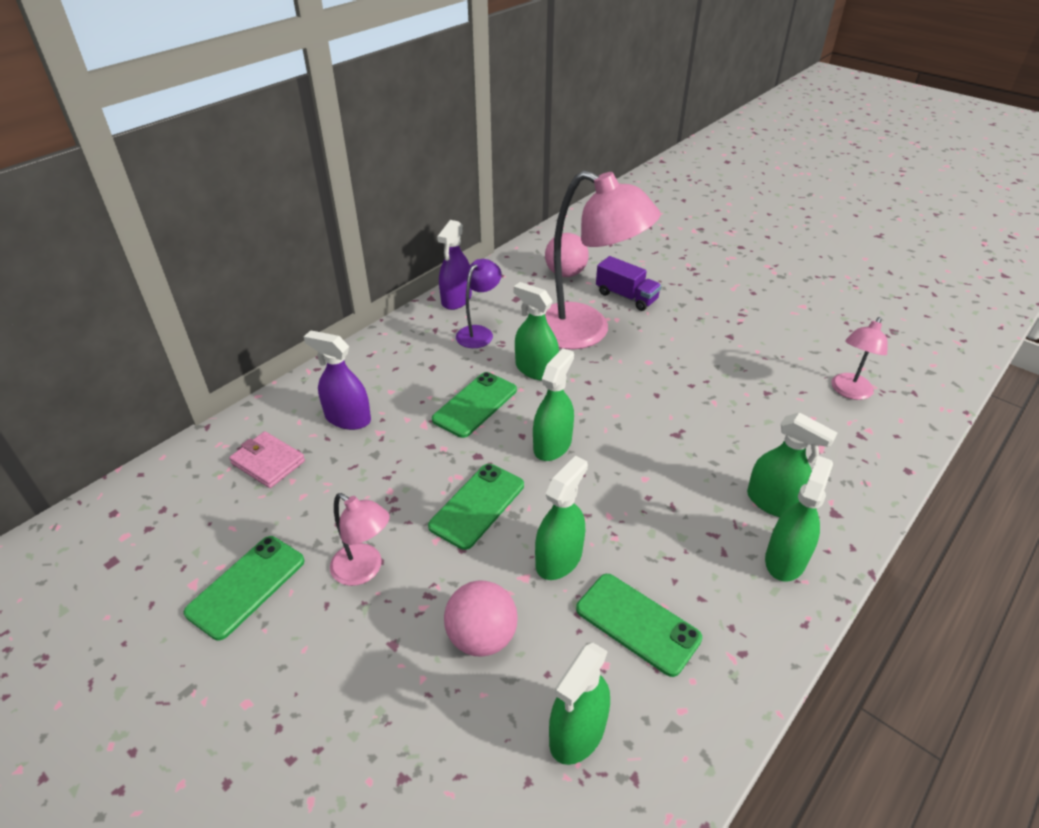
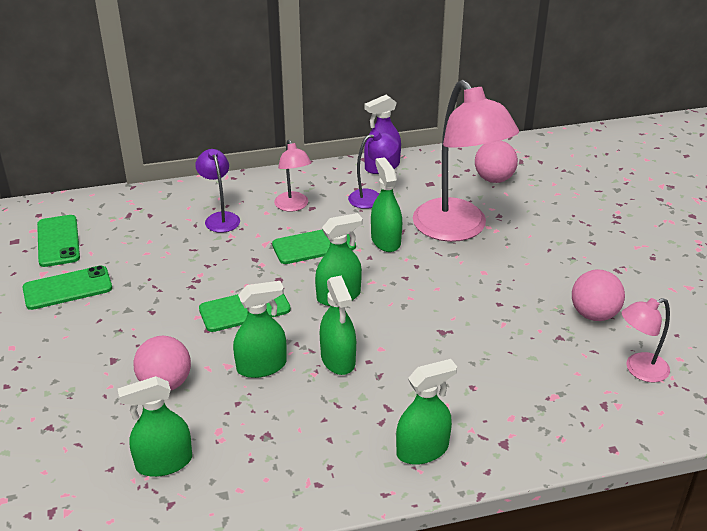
camera: 35 degrees right, 5 degrees down
(268, 462) = (146, 224): pink wallet -> none
(348, 418) = (220, 218): purple spray bottle -> purple lamp
(364, 570) = (138, 312): pink lamp -> pink lamp (293, 206)
(626, 297) = (526, 216): purple truck -> none
(637, 623) = (268, 429): green phone -> green phone (58, 241)
(768, 360) = (594, 314): none -> pink ball
(774, 502) = (462, 412): green spray bottle -> green spray bottle (338, 359)

